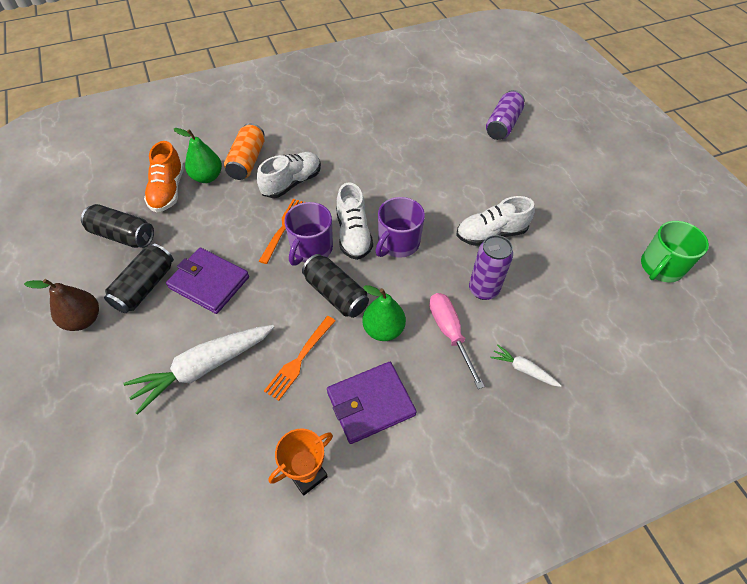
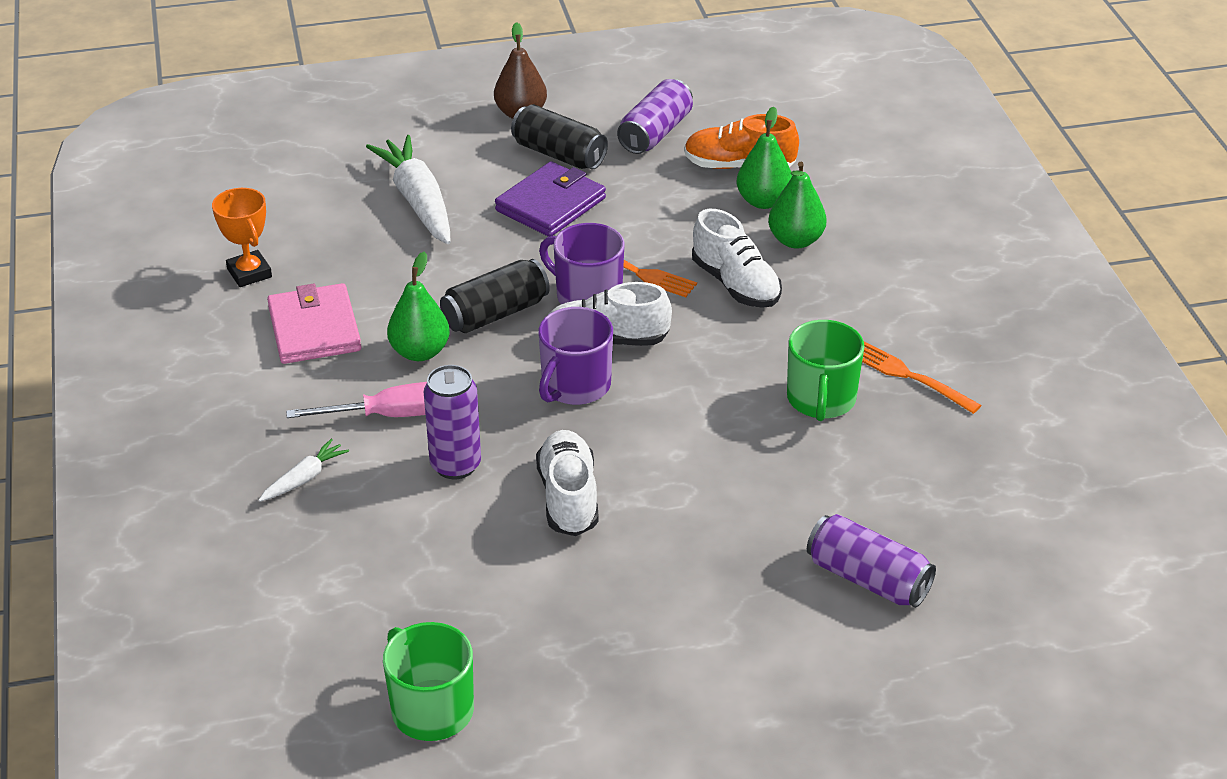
camera: 100 degrees right, 15 degrees down
(123, 235) = (655, 133): black can -> purple can
(247, 161) = (795, 240): orange can -> green pear
(300, 359) = (401, 275): orange fork -> orange fork (909, 376)
(370, 403) = (314, 329): purple wallet -> pink wallet
(385, 145) = (821, 399): none -> green mug
(398, 243) = (575, 386): purple mug -> purple mug turned 105 degrees counterclockwise

